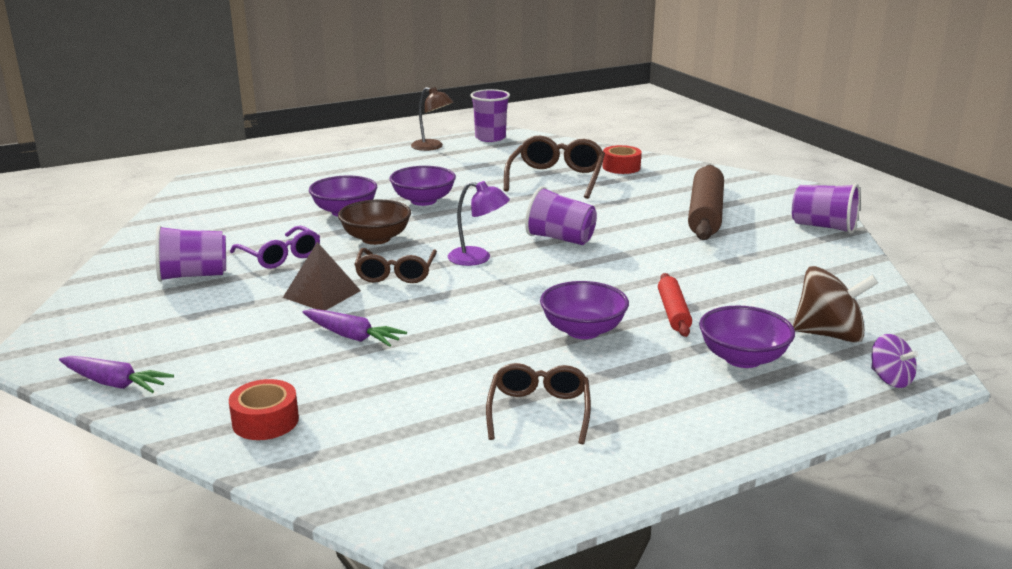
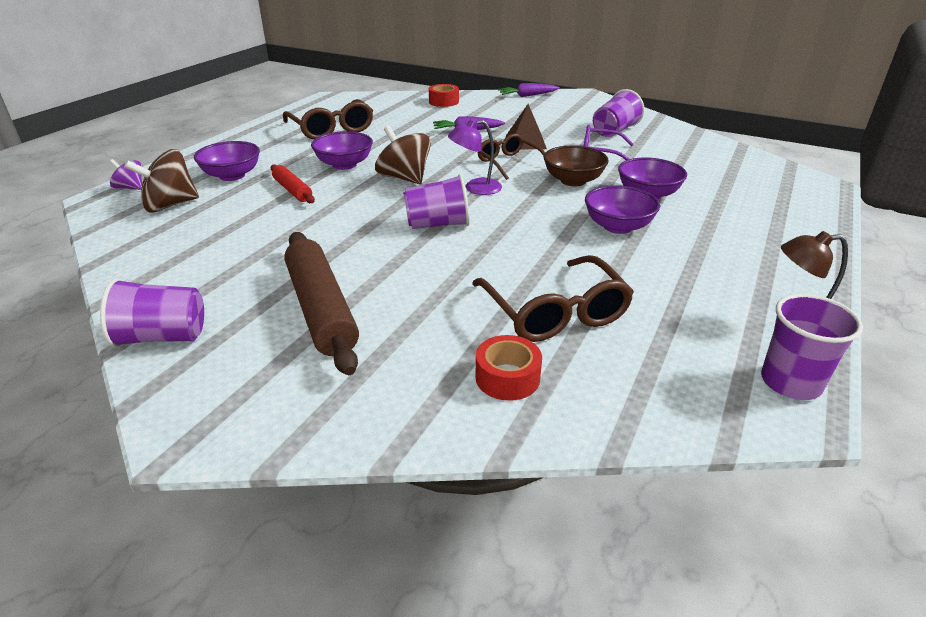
camera: 145 degrees right, 10 degrees up
(533, 290) = (404, 178): none -> brown spinning top
(539, 411) = (331, 129): brown glasses -> brown glasses, size x1.51

